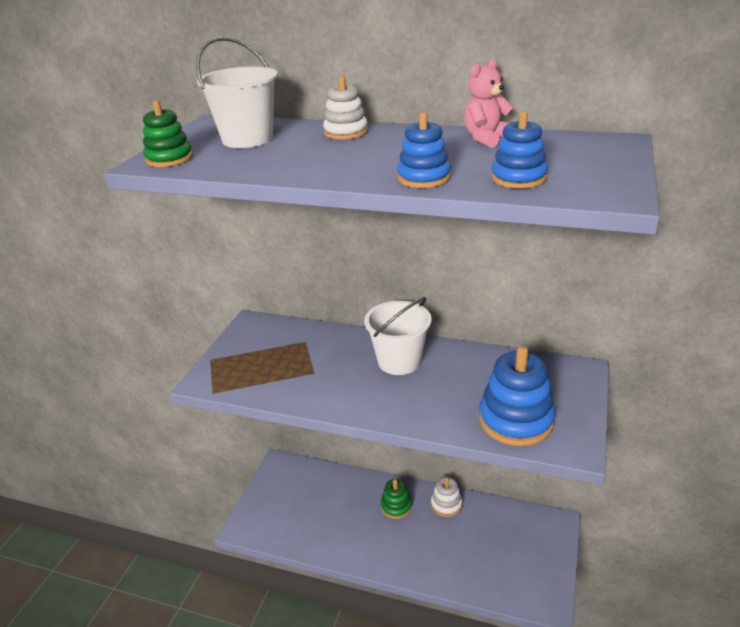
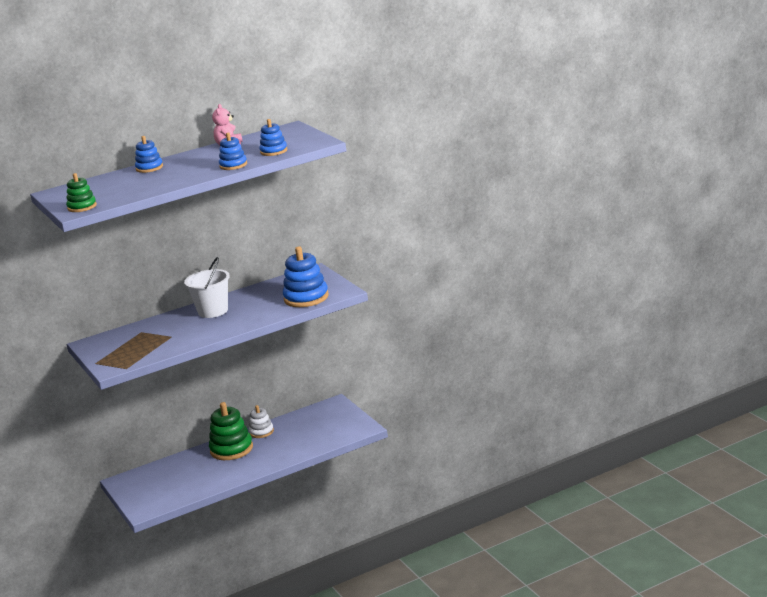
camera: 45 degrees left, 10 degrees down
(247, 139) = (101, 188): white bucket -> none
(346, 132) = (149, 168): white stacking toy -> blue stacking toy
(396, 506) = (231, 449): green stacking toy -> green stacking toy, size x1.72

